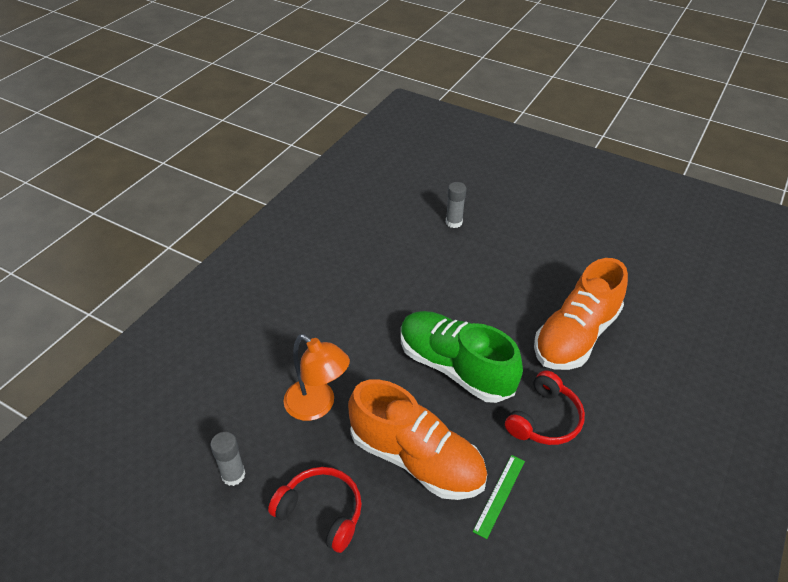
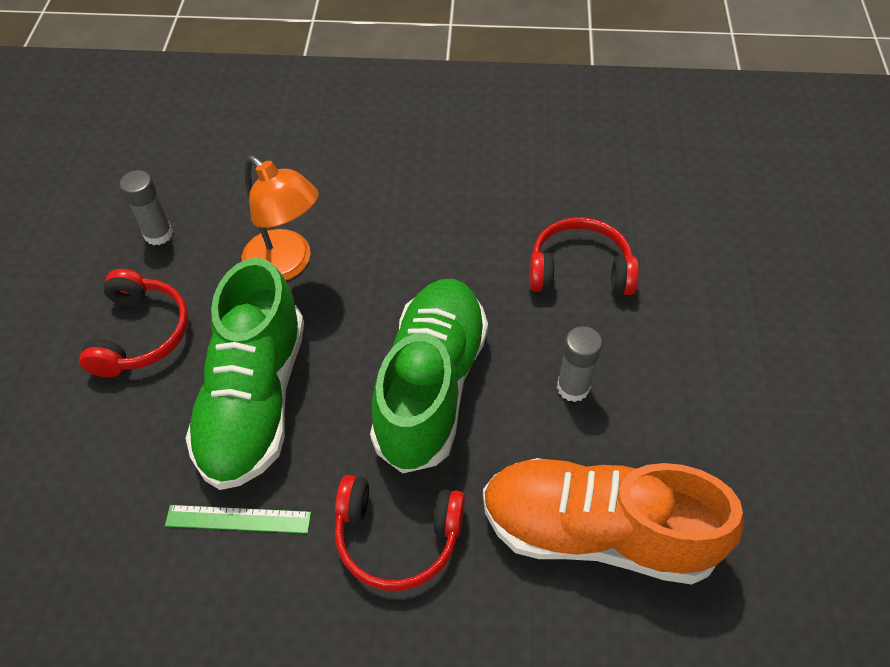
camera: 65 degrees right, 10 degrees up
(317, 406) = (287, 264): orange lamp -> orange lamp turned 60 degrees counterclockwise
(414, 273) = (579, 270): none -> red headphones
(416, 459) = (255, 399): orange shoe -> green shoe
(454, 222) = (729, 274): grey glue stick -> grey glue stick (573, 387)

